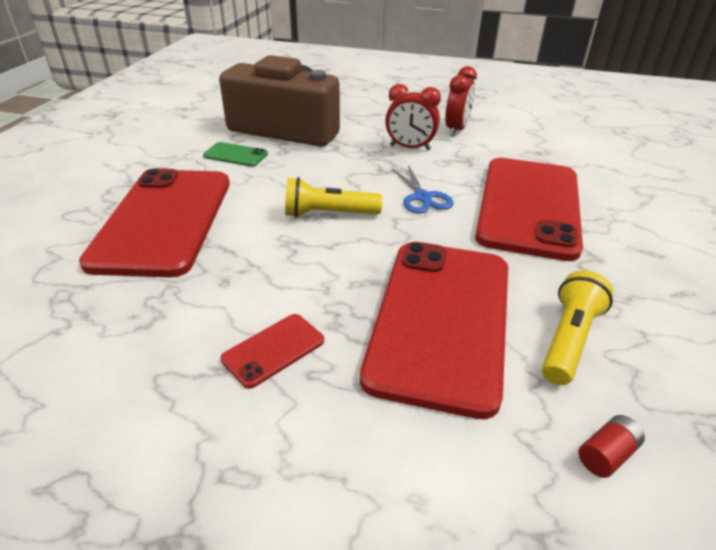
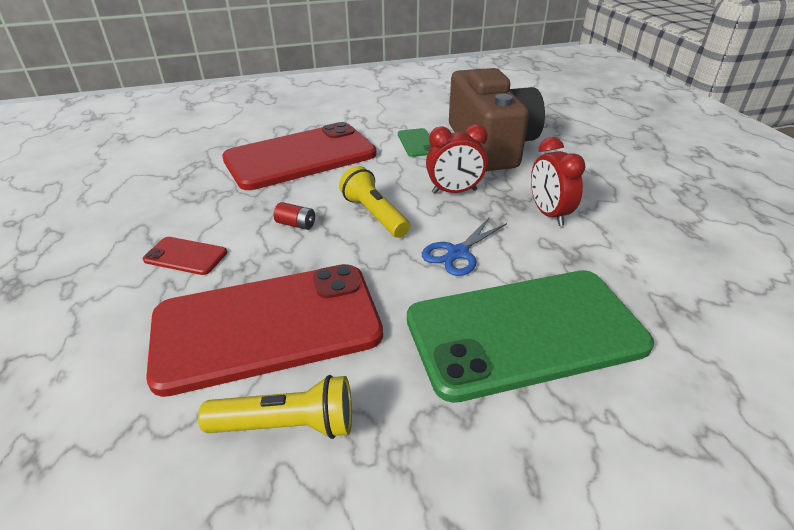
camera: 60 degrees right, 0 degrees up
(456, 130) = (637, 229): red clock -> red clock (454, 191)
(528, 206) = (524, 332): red phone -> green phone
(606, 454) = (129, 490): red battery -> red battery (296, 224)

